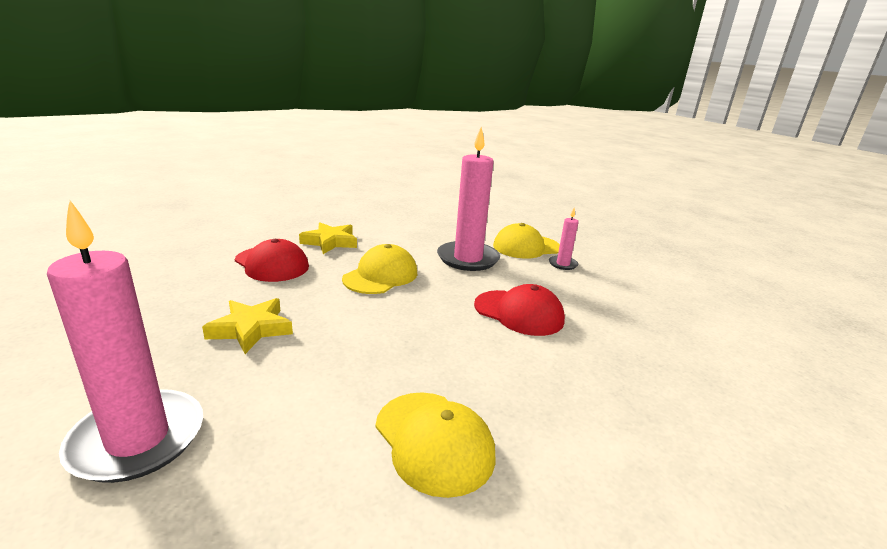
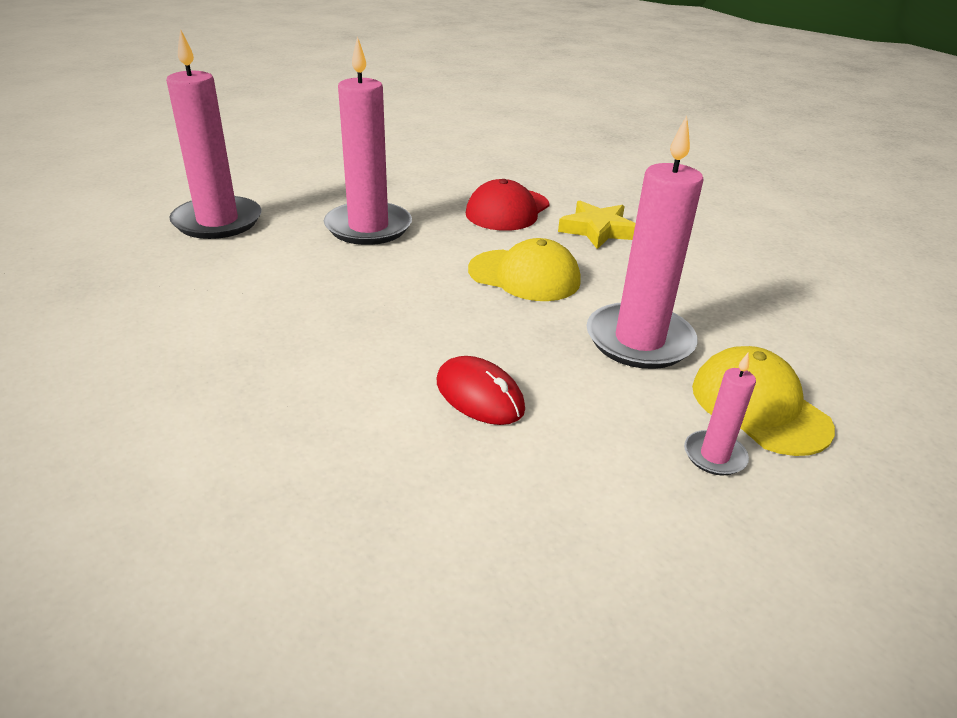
camera: 80 degrees right, 10 degrees up
(251, 329) = (368, 227): yellow star -> pink candle
(434, 441) = (203, 341): yellow cap -> none
(519, 313) = (479, 395): red cap -> red mouse

